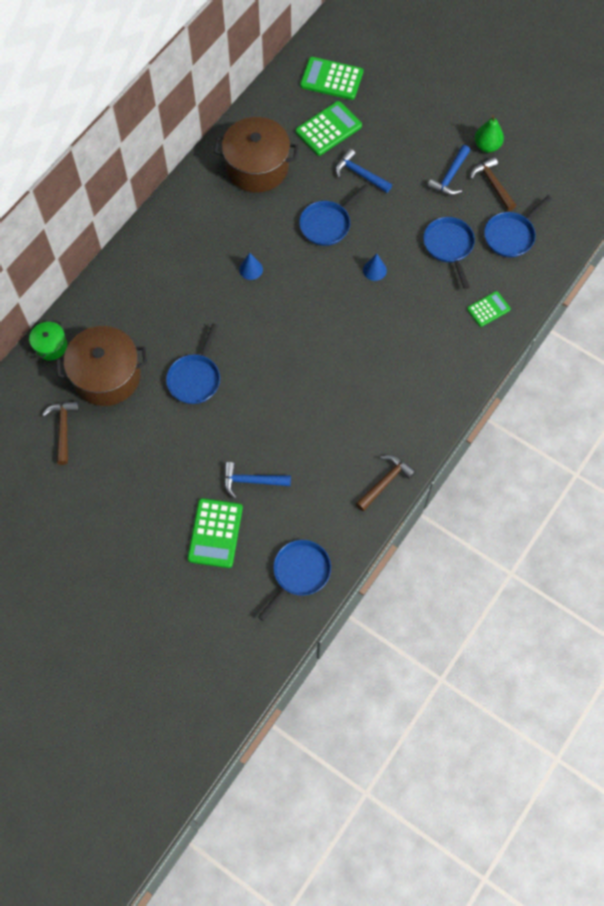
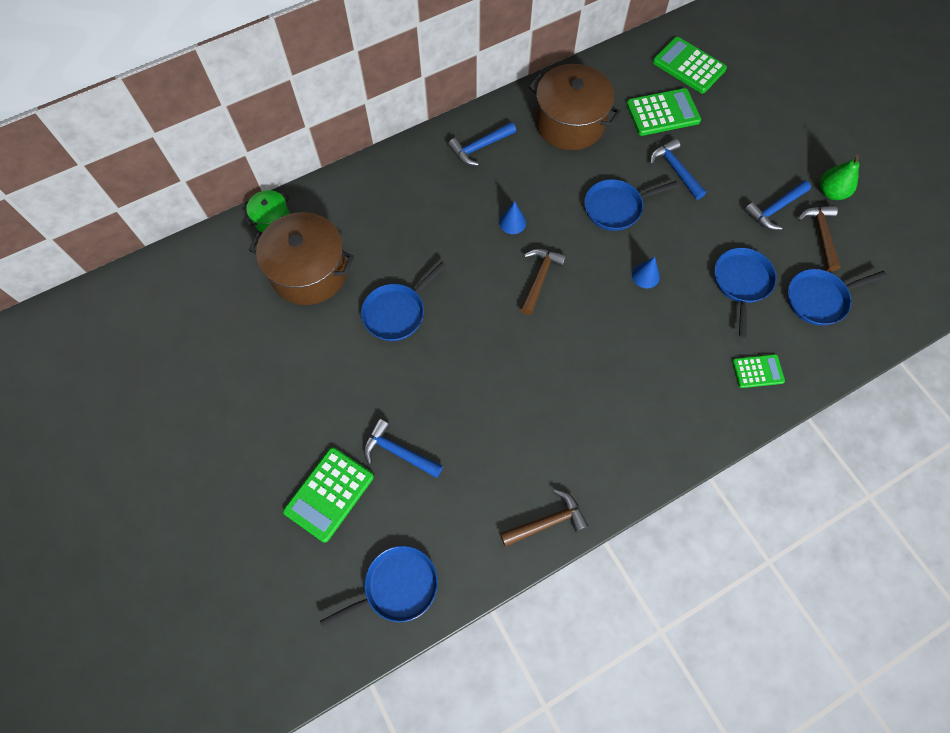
camera: 25 degrees right, 0 degrees up
(63, 429) = (237, 308): brown hammer -> brown hammer (539, 278)
(193, 217) = (479, 147): none -> blue hammer

